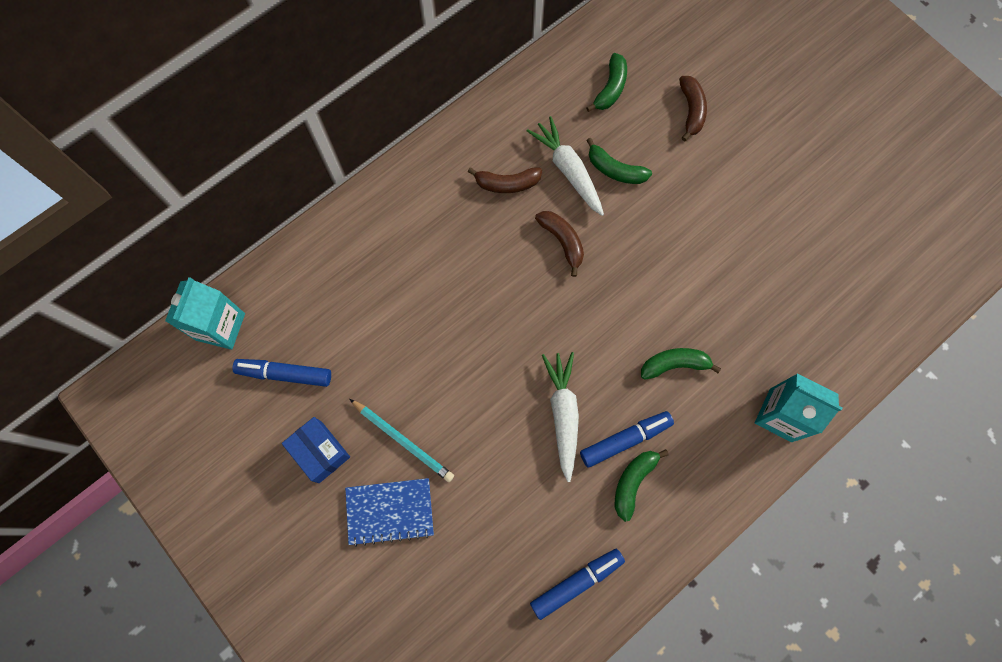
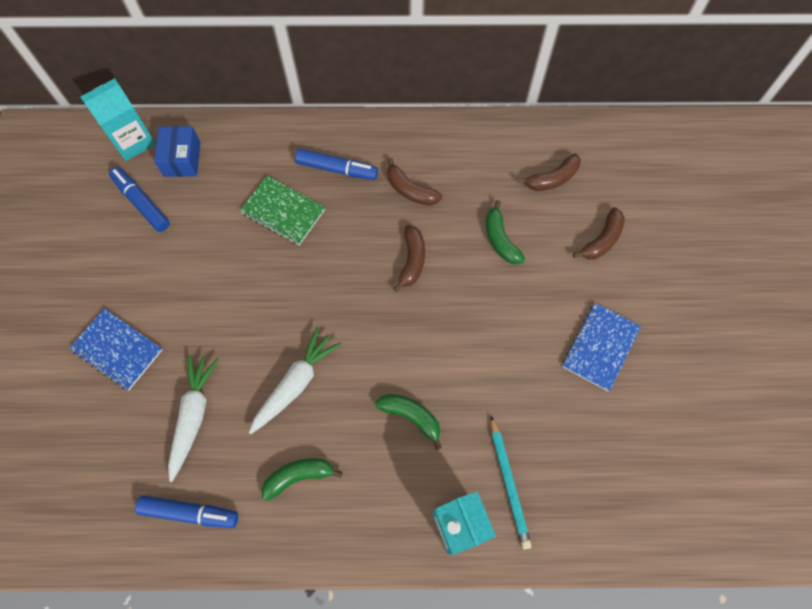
camera: 40 degrees right, 5 degrees down
(320, 452) = (113, 272): blue box -> blue box (182, 159)
(403, 441) = (171, 309): turquoise pencil -> turquoise pencil (508, 483)
(418, 283) = (283, 211): none -> green notebook
(568, 170) = (464, 213): white carrot -> white carrot (193, 415)
(610, 88) = (552, 179): green banana -> brown banana
(625, 440) = (322, 440): blue marker -> blue marker (337, 169)
(762, 197) = (600, 347): none -> blue notebook

